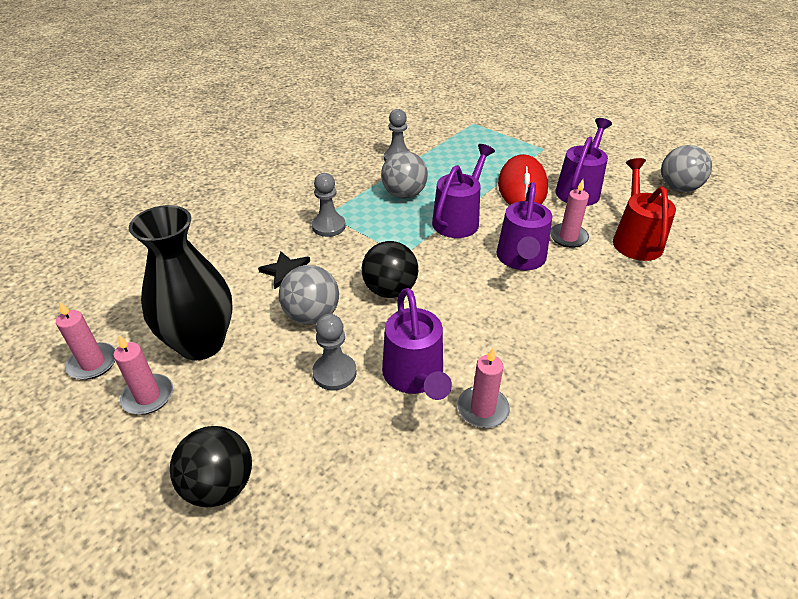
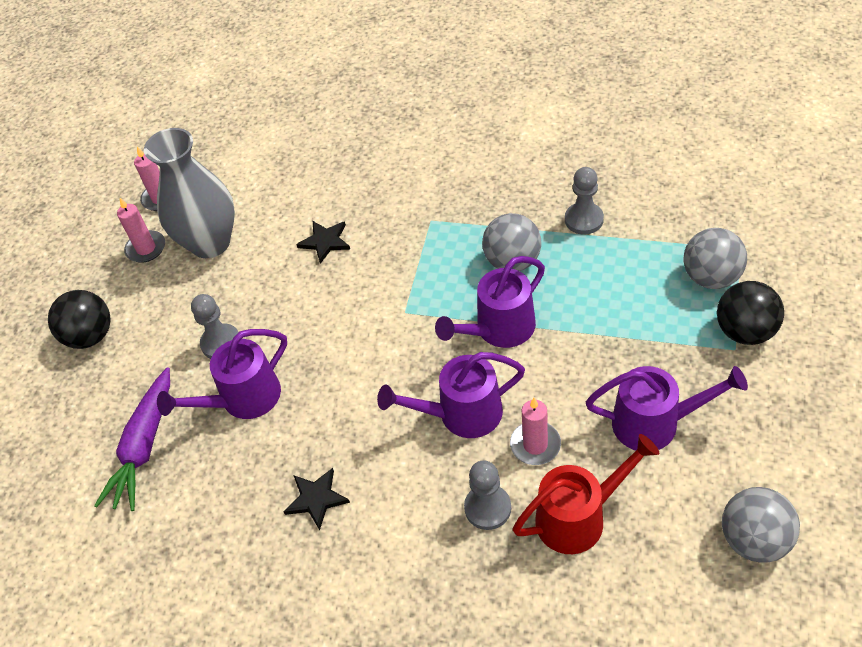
camera: 70 degrees right, 10 degrees up
(201, 343) = (210, 243): black vase -> grey vase
(312, 315) = (279, 291): grey ball -> grey ball (711, 277)
(328, 226) = (411, 233): grey pawn -> grey pawn (487, 508)
(390, 290) = (344, 328): black ball -> black ball (745, 331)
(417, 475) = (144, 447): none -> purple carrot
(459, 219) = (499, 330): purple watering can -> purple watering can turned 135 degrees clockwise
(482, 409) = (230, 463): pink candle -> none
(522, 187) = (614, 361): red mouse -> none
(555, 361) = (316, 499): none -> black star

